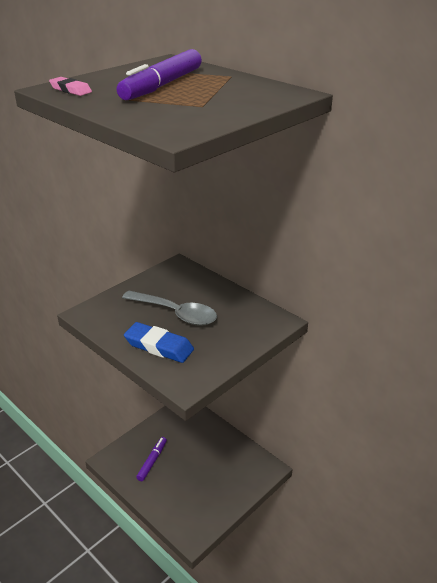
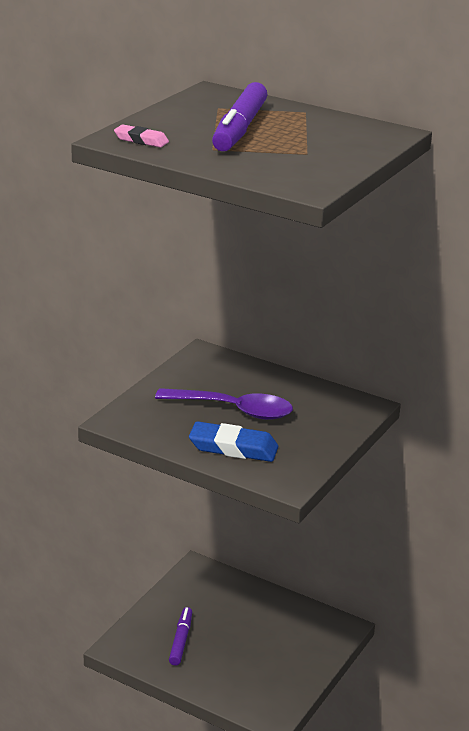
camera: 15 degrees left, 5 degrees down
(176, 313) = (234, 410): grey spoon -> purple spoon

